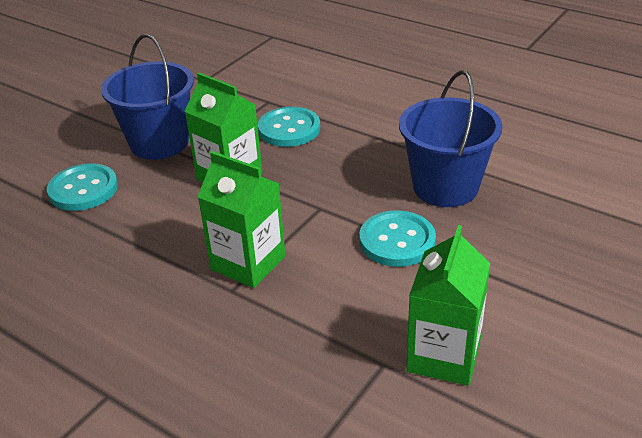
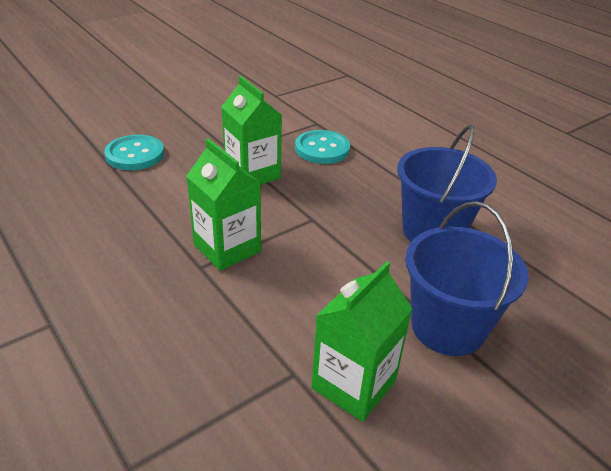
camera: 15 degrees right, 0 degrees up
(159, 143) = (213, 134): blue bucket -> blue bucket (448, 327)
(397, 241) = (365, 266): turquoise button -> none

